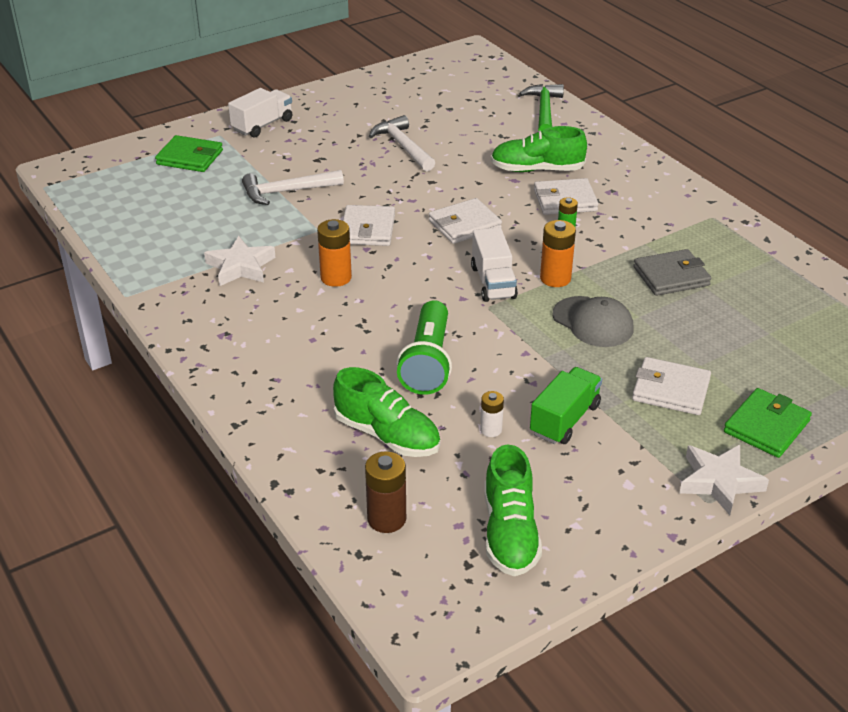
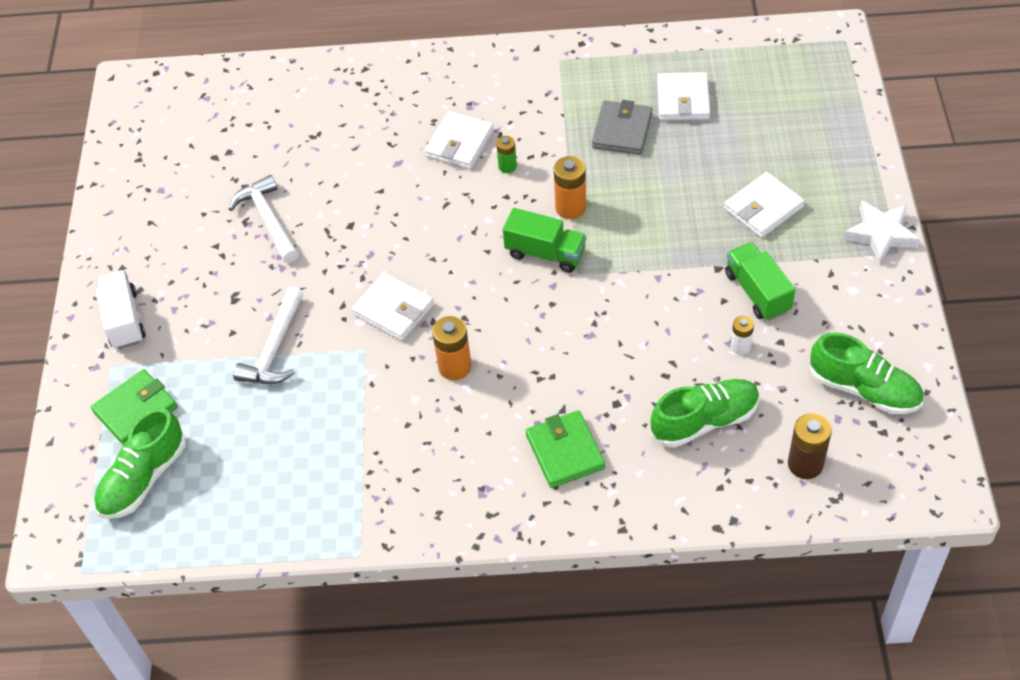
camera: 55 degrees left, 15 degrees up
(240, 267) = (380, 437): white star -> none
(403, 146) = (268, 219): white hammer -> white hammer turned 60 degrees clockwise
(428, 362) = (626, 351): green flashlight -> none
(464, 225) = (442, 233): white wallet -> white wallet (683, 100)
(493, 282) = (545, 253): white truck -> green truck
(537, 169) = (394, 138): green shoe -> green shoe (143, 478)
(544, 110) = (296, 83): green hammer -> none
(593, 322) = (647, 213): grey cap -> none
(766, 426) = (838, 174): green wallet -> green wallet (565, 451)

